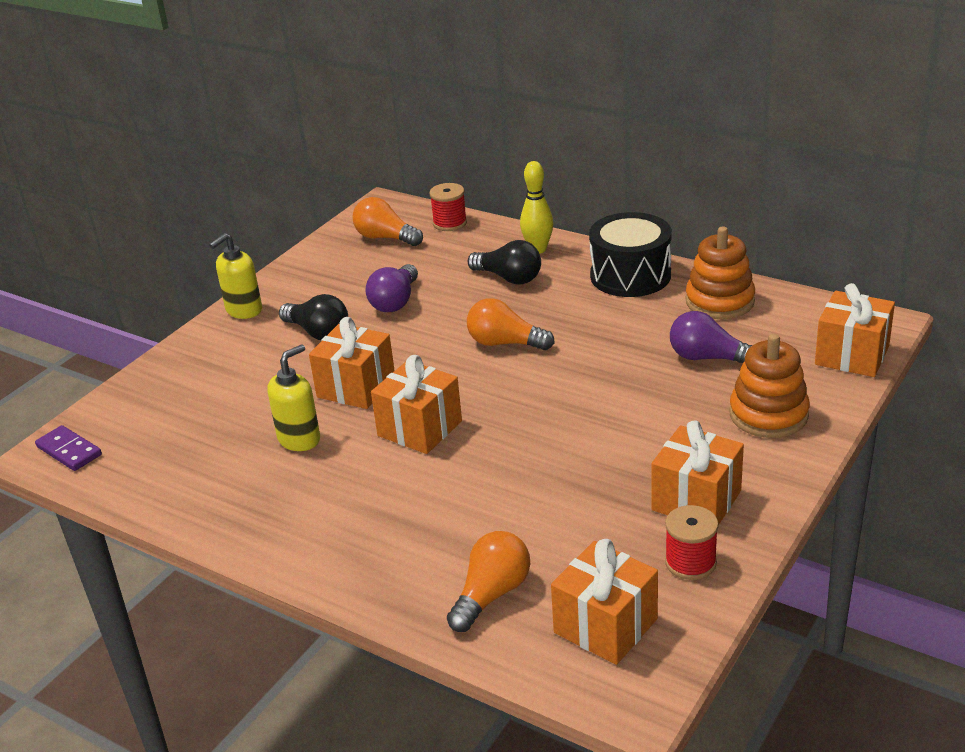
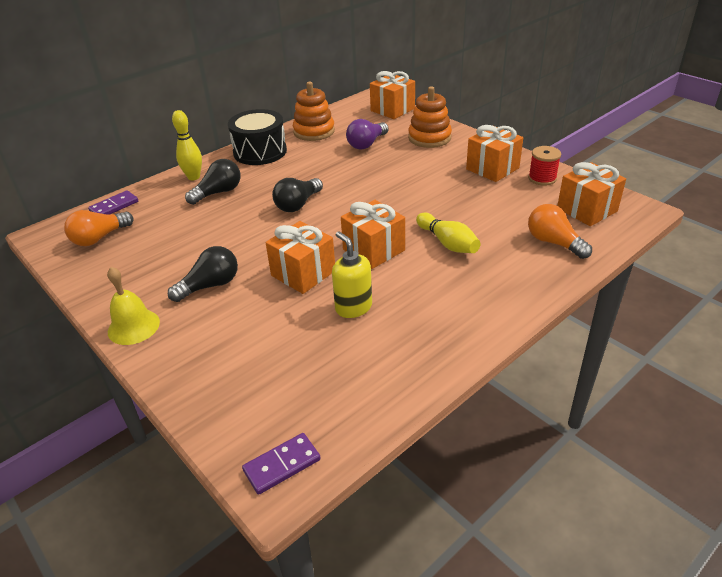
camera: 75 degrees left, 5 degrees up
(243, 310) = (133, 326): yellow soap dispenser -> yellow bell
(395, 301) = (201, 243): purple light bulb -> none
(450, 223) = (114, 206): red spool -> purple domino
(456, 489) = (447, 243): none -> yellow bowling pin
(505, 343) = (298, 204): orange light bulb -> black light bulb

